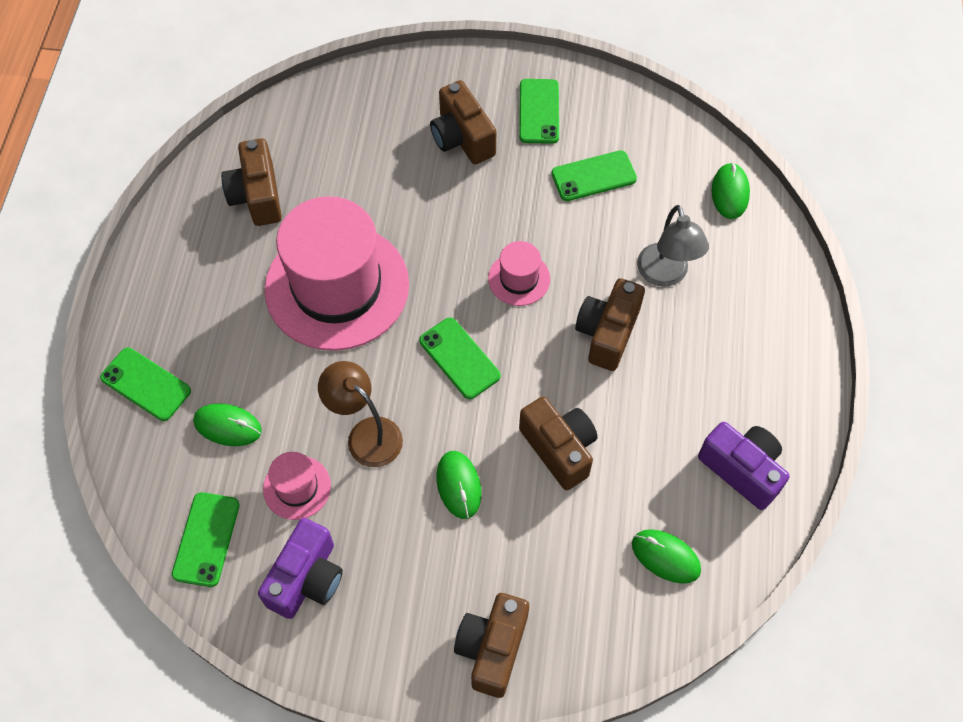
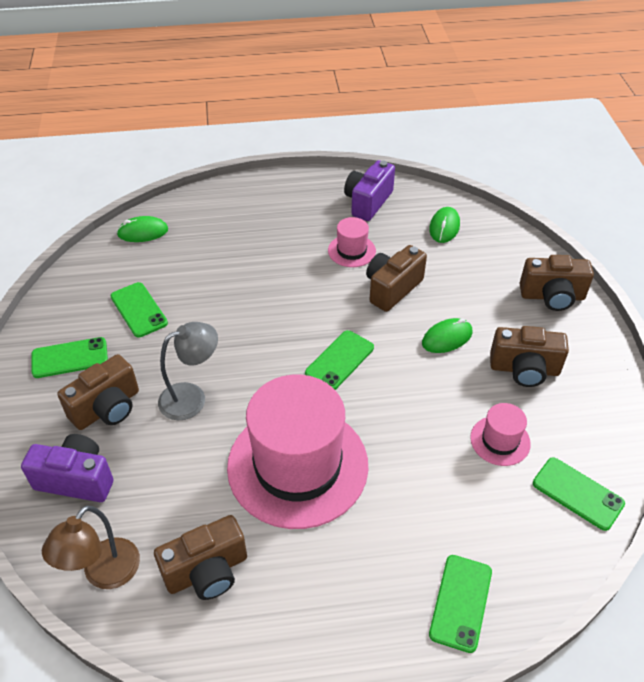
camera: 105 degrees left, 15 degrees down
(206, 539) = (577, 493): green phone -> green phone turned 45 degrees clockwise
(228, 426) = (470, 511): green mouse -> none
(307, 579) = (568, 412): purple camera -> purple camera (76, 479)
(366, 434) = (432, 405): brown lamp -> brown lamp (104, 574)
(519, 279) = (253, 338): pink hat -> pink hat (351, 251)
(607, 333) = (287, 279): brown camera -> brown camera (524, 369)
(665, 275) = (226, 256): grey lamp -> grey lamp (192, 397)

